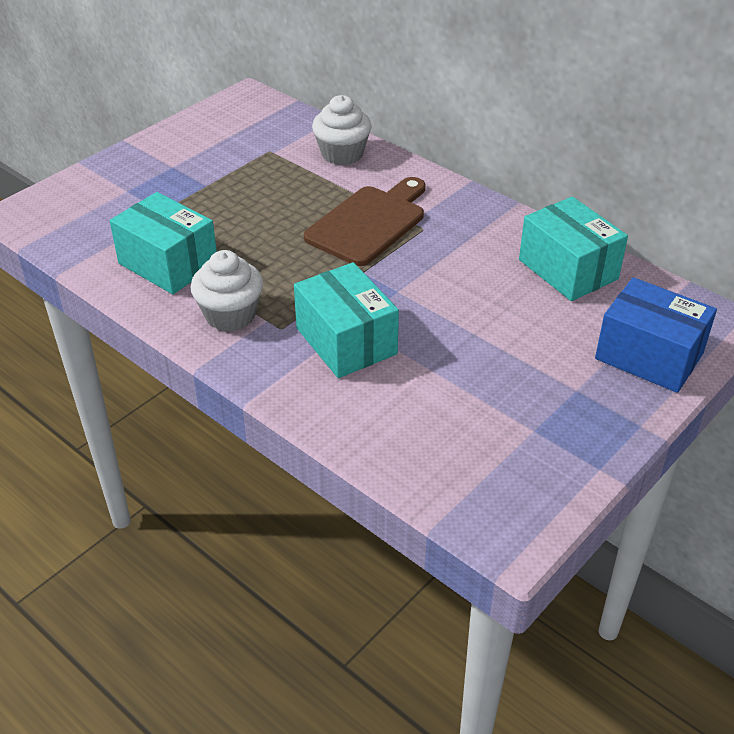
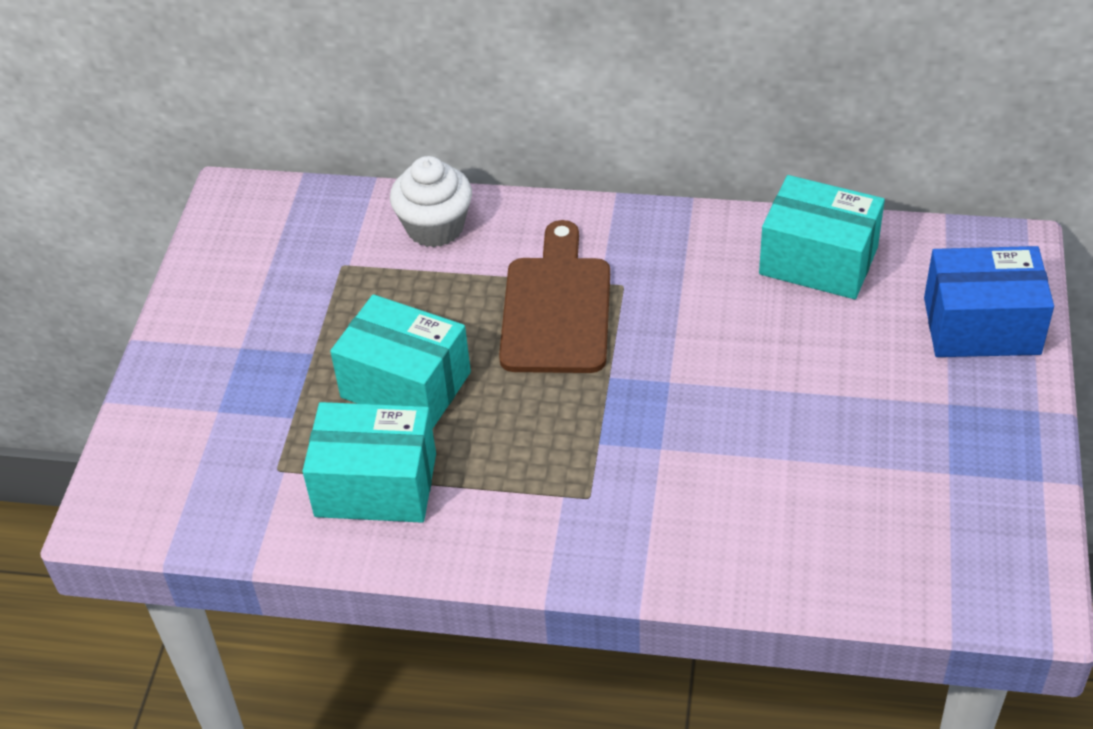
camera: 30 degrees left, 5 degrees up
(230, 315) = (516, 512): white cupcake -> none
(346, 341) = (674, 474): turquoise box -> turquoise box (406, 385)

